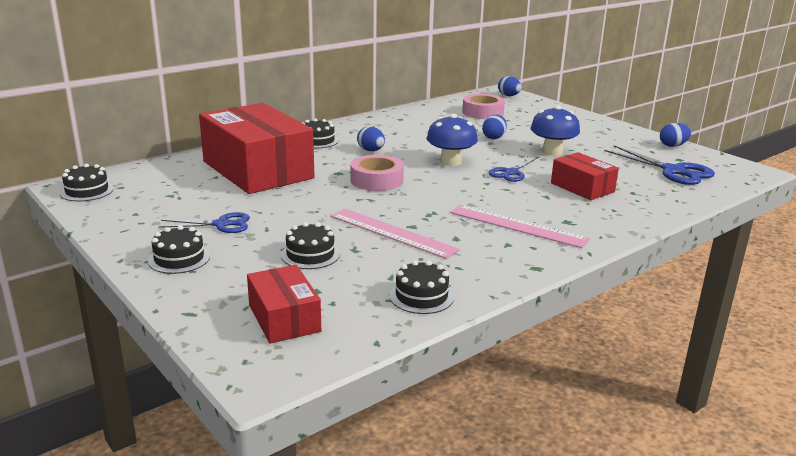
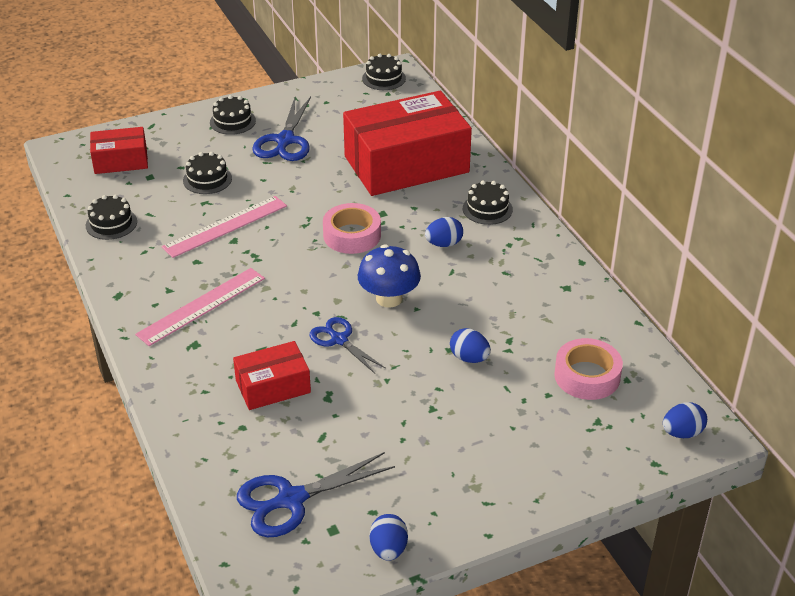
camera: 105 degrees right, 15 degrees up
(221, 224) = (285, 140): blue scissors -> blue scissors, size x1.54
(552, 152) = (399, 399): blue mushroom -> none

